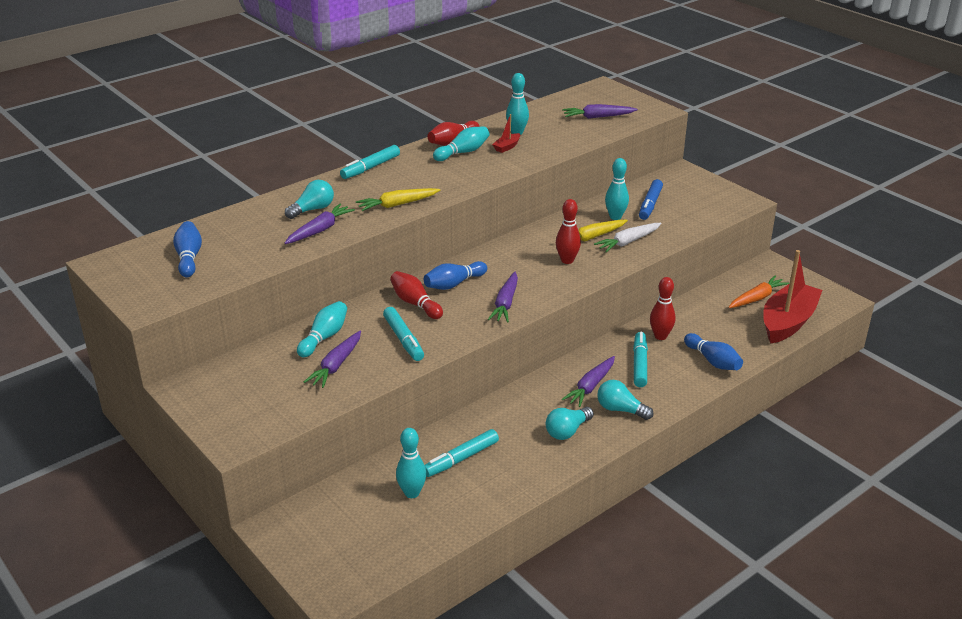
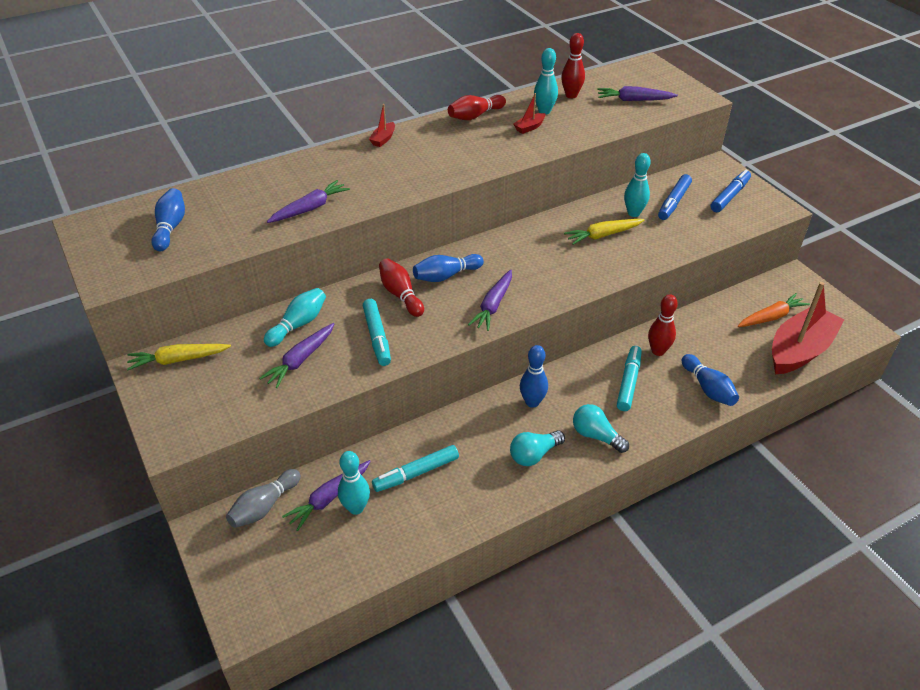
camera: 10 degrees right, 10 degrees up
(312, 209) = (310, 183): turquoise light bulb -> none
(323, 503) = (264, 506): none -> grey bowling pin
(370, 168) = (383, 139): turquoise marker -> red boat
(397, 205) = (397, 186): yellow carrot -> yellow carrot (178, 360)
(463, 152) = (482, 130): turquoise bowling pin -> none
(554, 390) = (532, 402): none -> blue bowling pin
(567, 260) = (570, 260): red bowling pin -> red bowling pin (571, 95)
(590, 386) = (571, 403): purple carrot -> purple carrot (329, 498)
(628, 242) = (640, 245): white carrot -> none
(700, 195) = (729, 196): none -> blue marker

